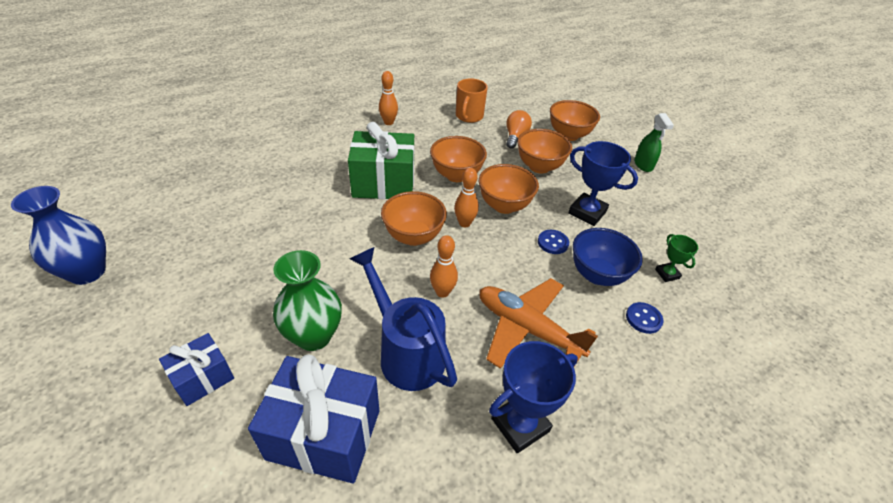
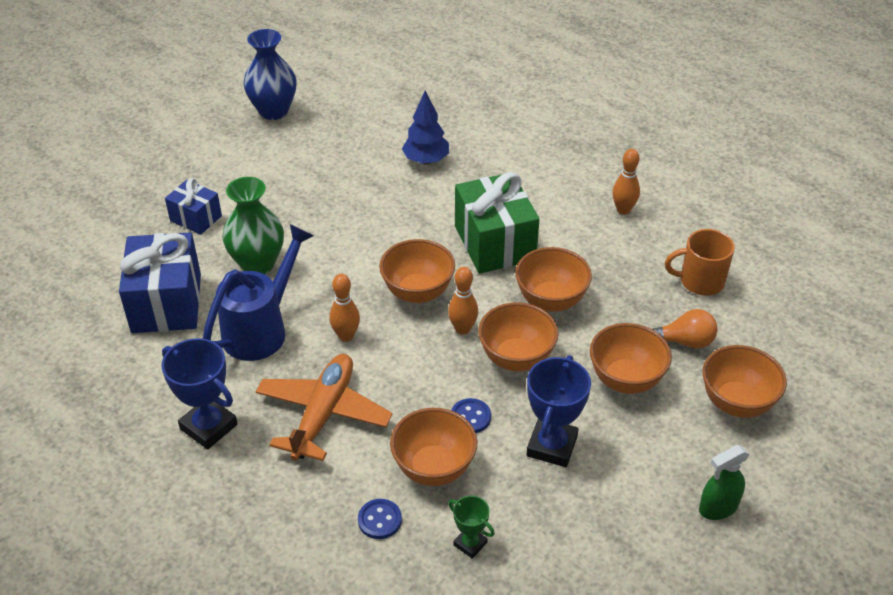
camera: 75 degrees right, 0 degrees up
(261, 192) = (426, 160): none -> blue tree
(597, 275) = (434, 468): blue bowl -> orange bowl
(667, 274) = (470, 544): green trophy -> green trophy turned 75 degrees clockwise

